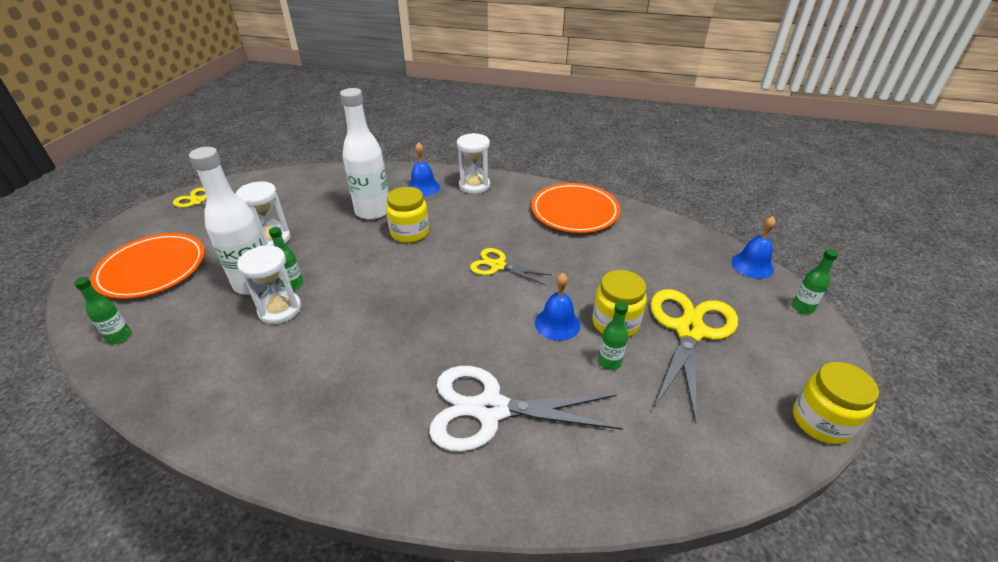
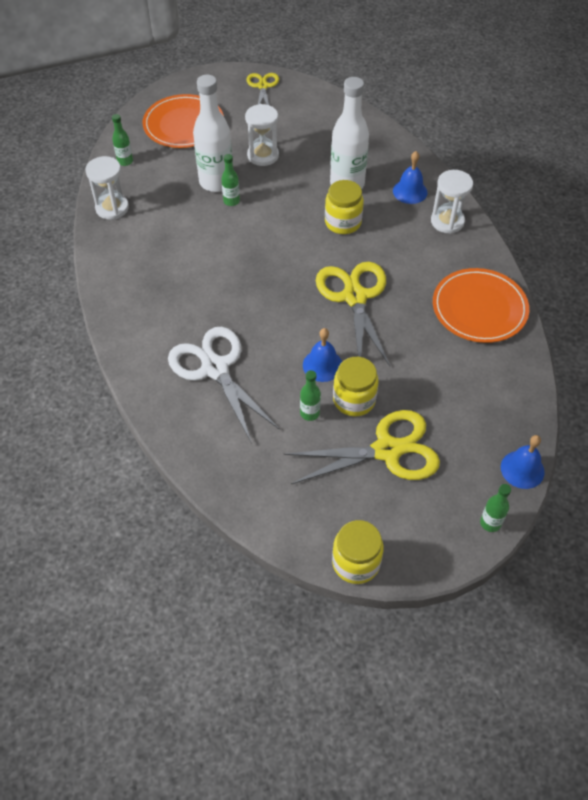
camera: 55 degrees right, 15 degrees up
(280, 310) = (205, 212): white hourglass -> white hourglass (112, 208)
(497, 266) = (354, 296): yellow scissors -> yellow scissors, size x1.78

